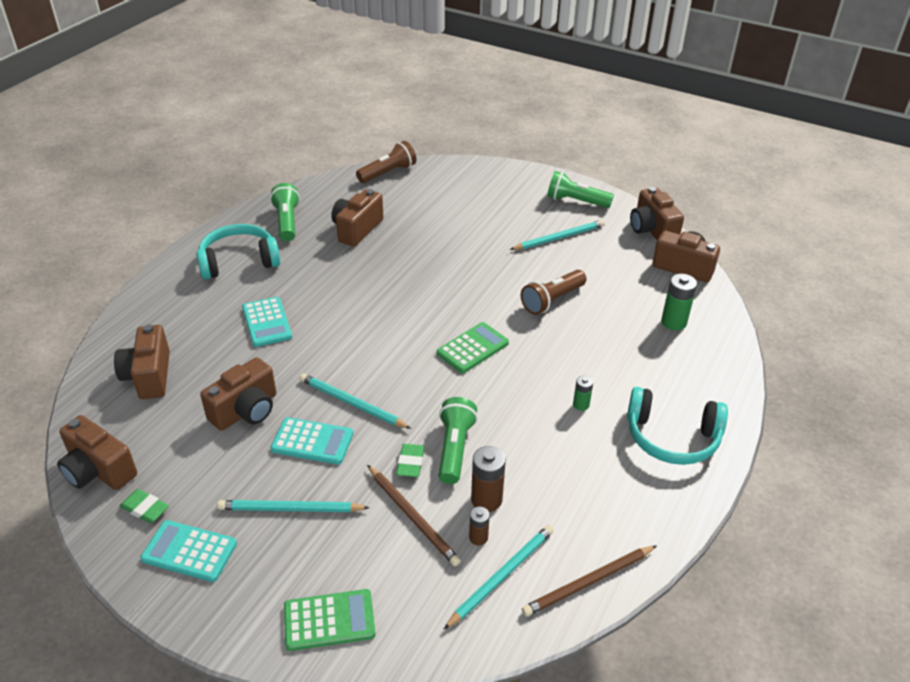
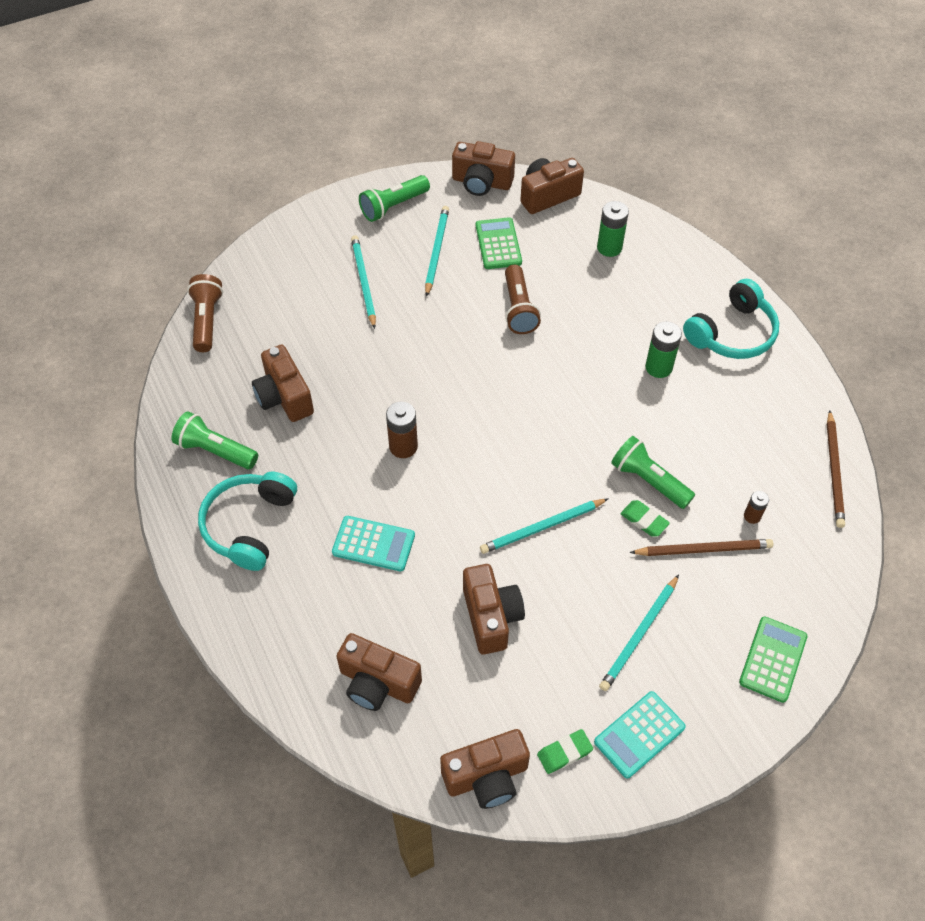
camera: 55 degrees left, 15 degrees up
(312, 442) = (569, 581): turquoise calculator -> none
(473, 348) = (537, 401): green calculator -> green calculator (498, 244)
(486, 499) = (717, 489): brown battery -> brown battery (403, 446)
(502, 576) = (797, 521): turquoise pencil -> turquoise pencil (363, 282)
(581, 404) = (658, 367): green battery -> green battery, size x1.71

